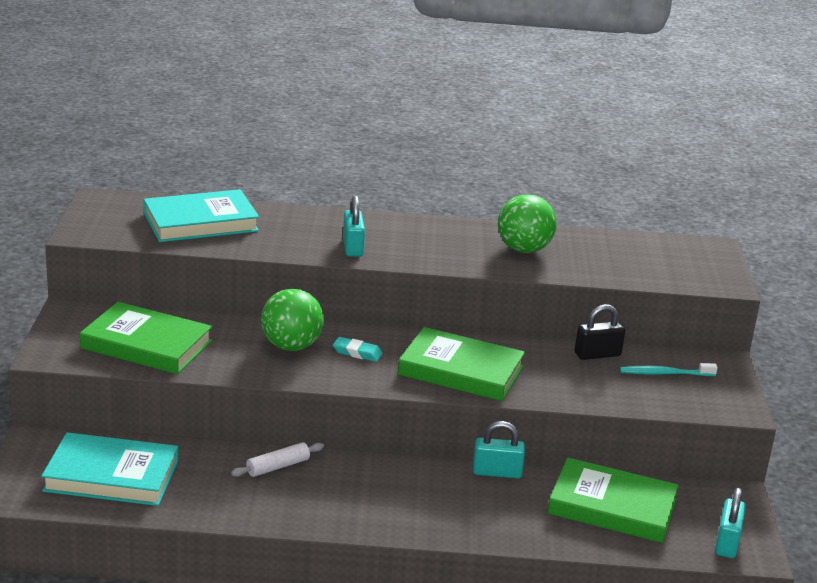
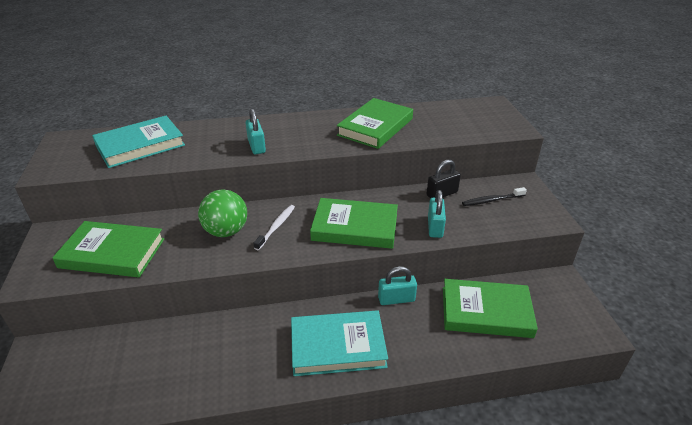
camera: 10 degrees left, 10 degrees up
(111, 476) = (100, 375): turquoise book -> turquoise book (337, 346)
(278, 466) = (234, 332): white rolling pin -> none
(357, 352) = (276, 227): turquoise eraser -> white toothbrush
(524, 249) = (375, 127): green ball -> green book
(665, 373) = (492, 200): turquoise toothbrush -> black toothbrush
(727, 543) = (576, 326): turquoise padlock -> turquoise padlock (435, 227)

